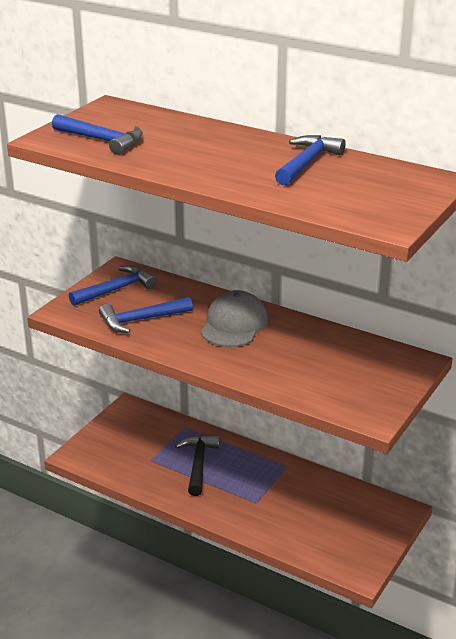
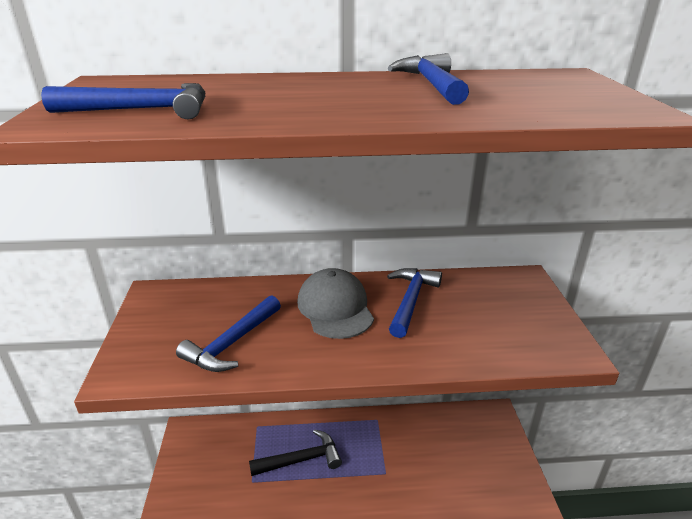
camera: 35 degrees left, 0 degrees up
(116, 290) = (169, 318): blue hammer -> blue hammer (411, 301)
(198, 464) = (301, 460): black hammer -> black hammer turned 105 degrees clockwise

